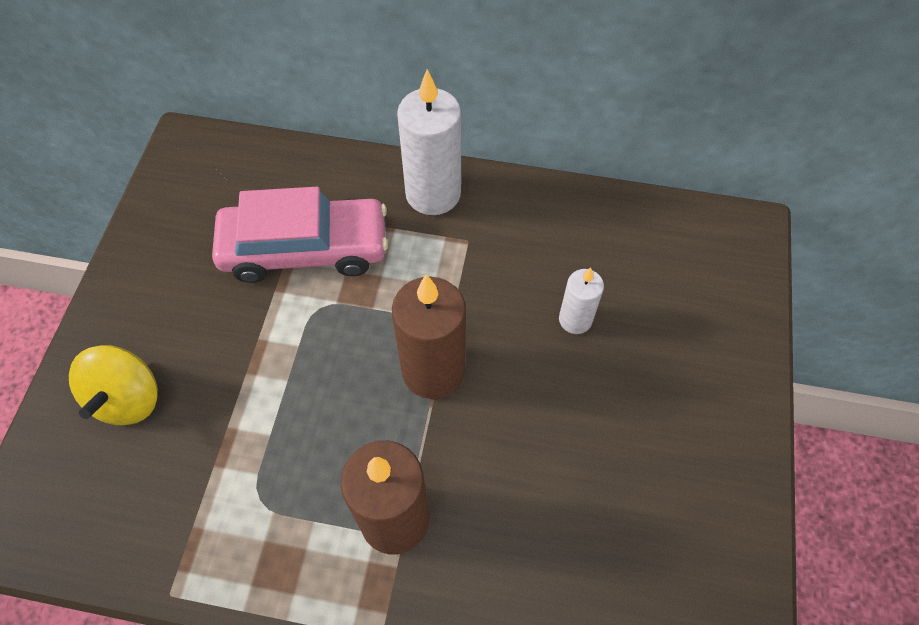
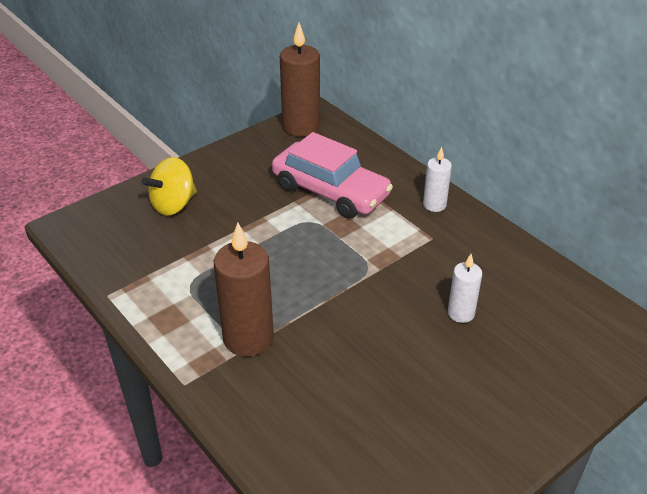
camera: 40 degrees right, 20 degrees down
(433, 194) = (434, 205): white candle -> white candle, size x0.55
(433, 371) = (343, 286): brown candle -> brown candle (301, 127)

